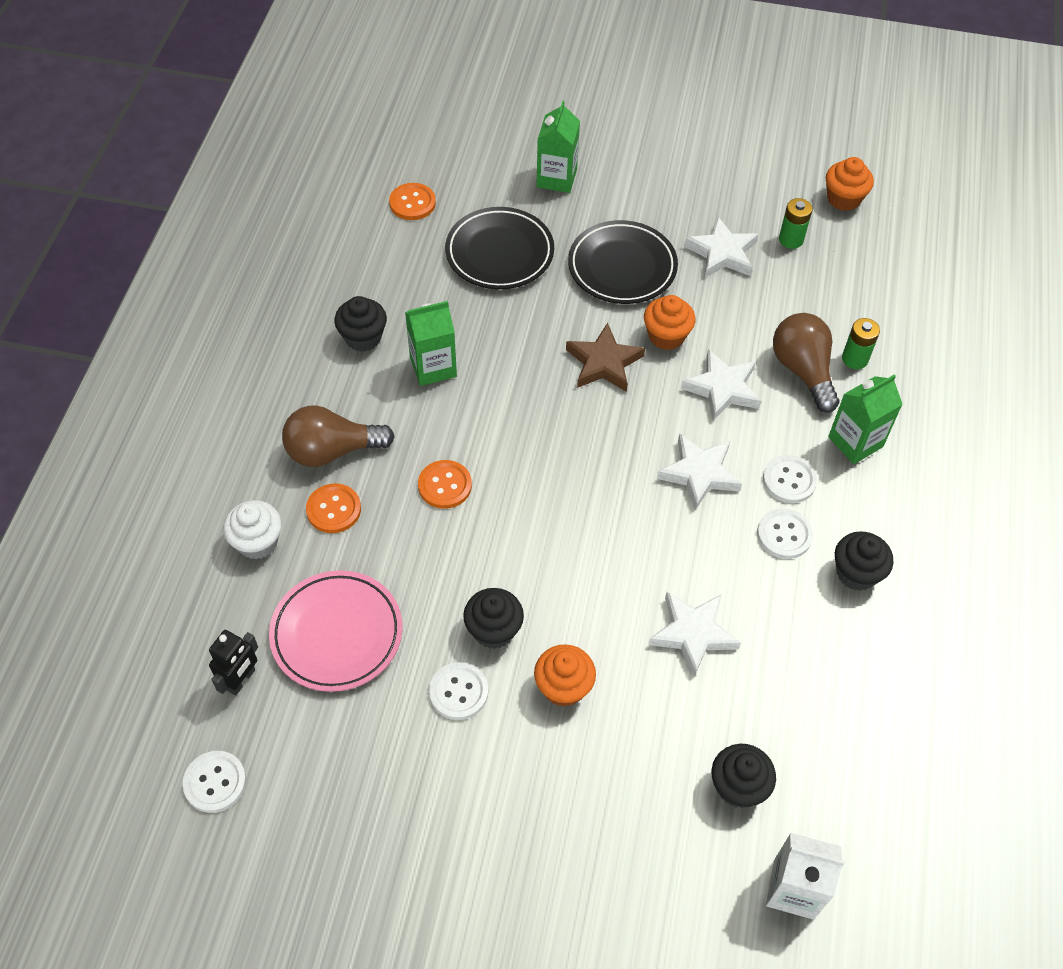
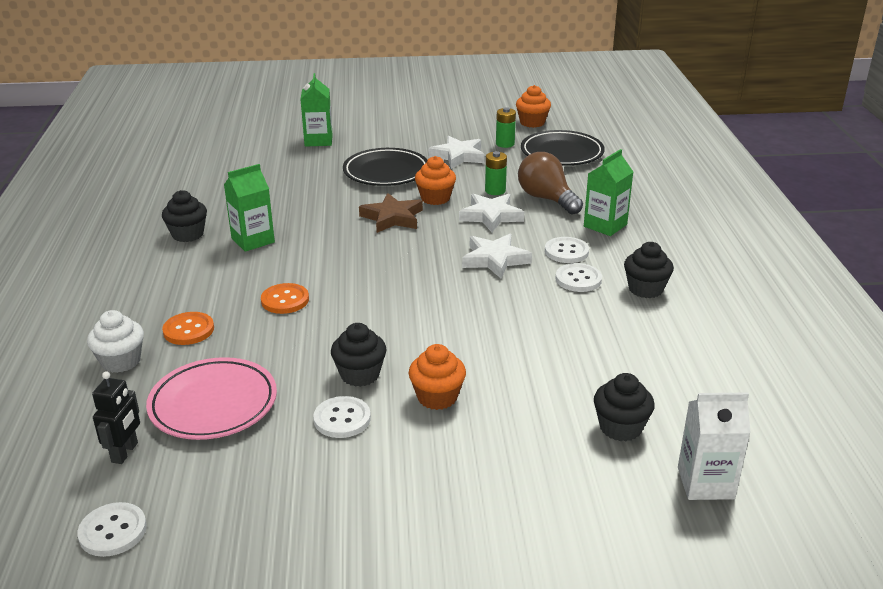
camera: 15 degrees left, 25 degrees down
(332, 451) = (177, 297): brown light bulb -> none
(412, 203) = (209, 166): orange button -> none
(499, 253) = (287, 179): black plate -> black plate (562, 153)
(693, 634) = (534, 345): white star -> none
(854, 359) = (581, 188): green battery -> green battery (495, 191)

